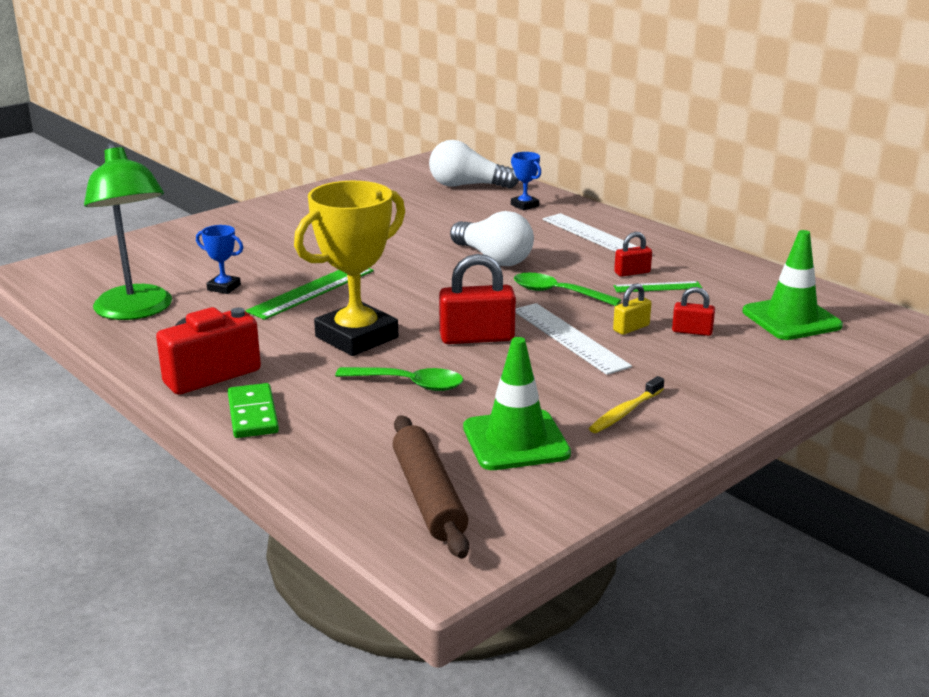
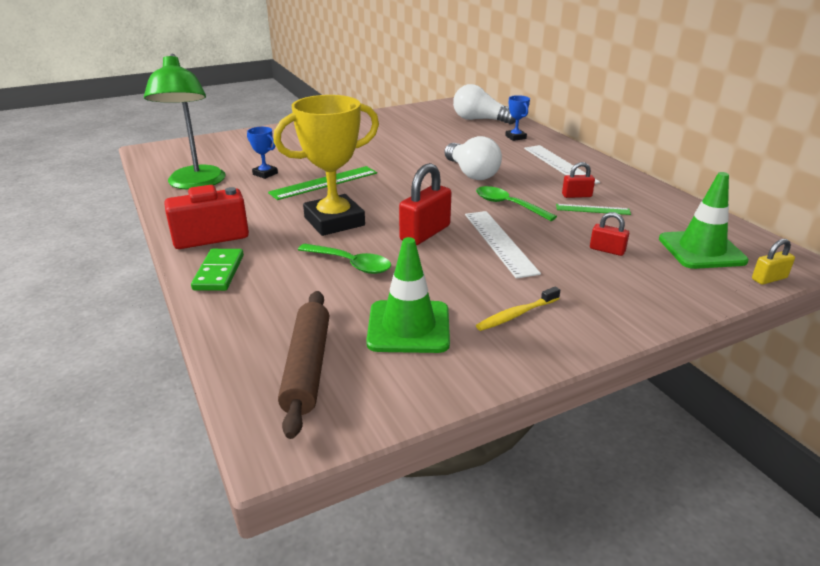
camera: 15 degrees right, 5 degrees up
(477, 338) = (425, 233): red padlock -> red padlock turned 60 degrees counterclockwise
(631, 328) = (555, 241): yellow padlock -> yellow padlock (769, 278)

